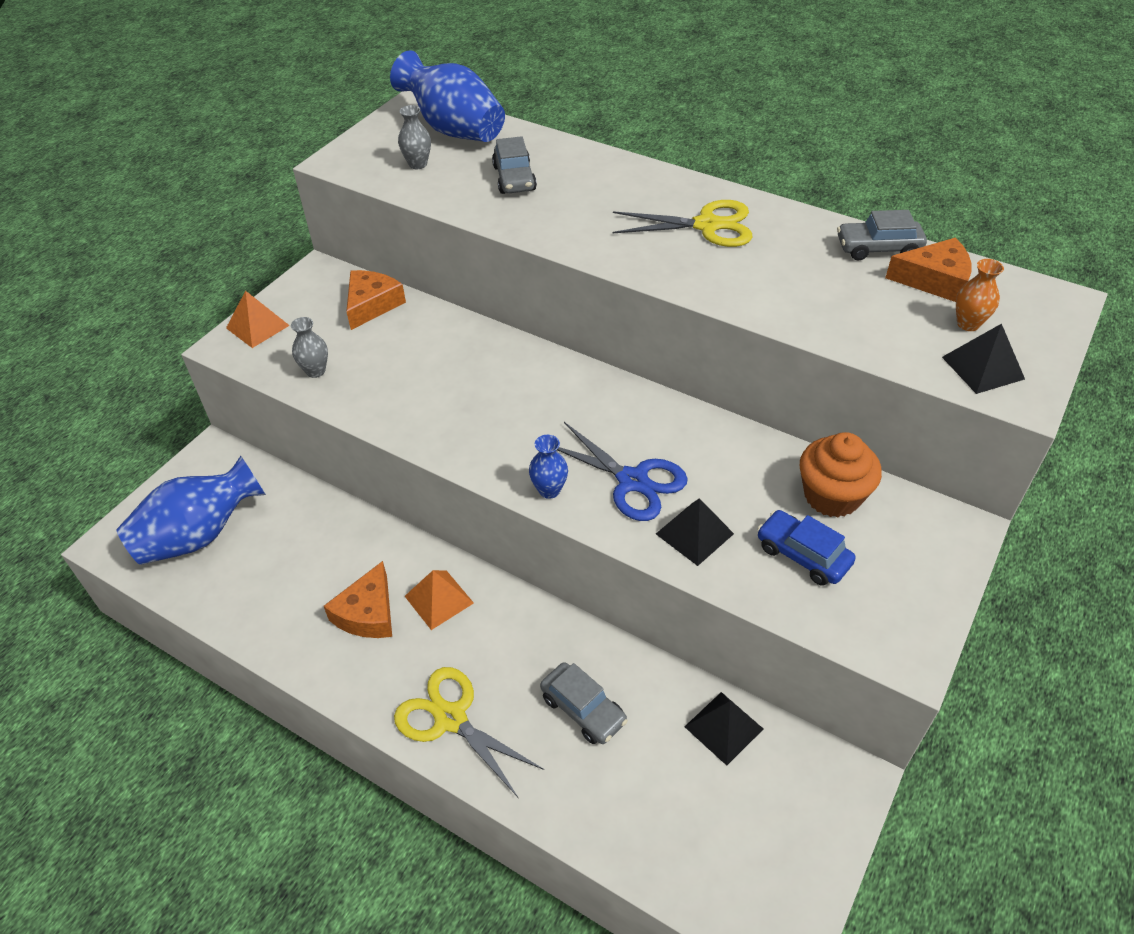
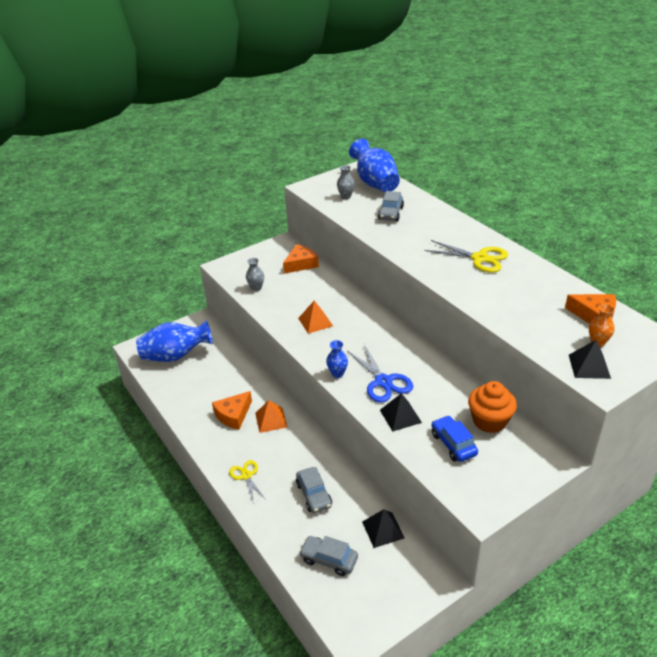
camera: 25 degrees right, 10 degrees down
(257, 326) = (241, 261): orange pyramid -> orange pyramid (315, 322)
(451, 718) = (246, 476): yellow scissors -> yellow scissors, size x0.62
(878, 248) = (572, 292): grey car -> grey car (329, 559)

